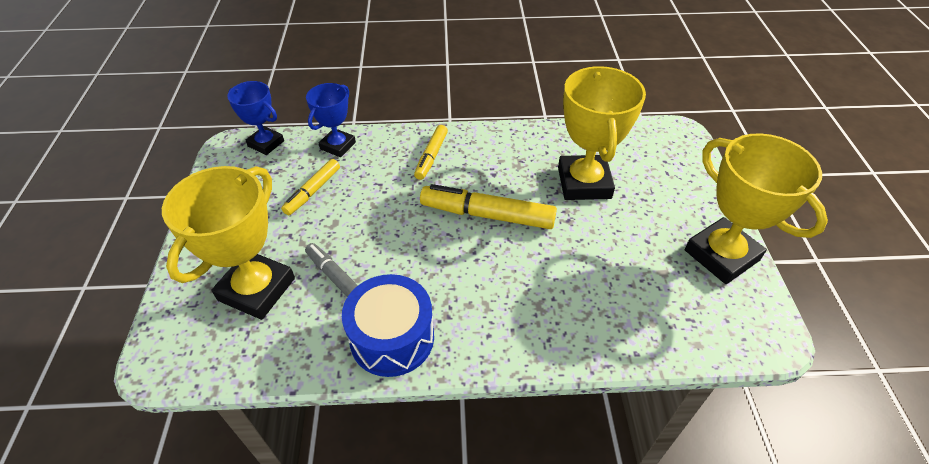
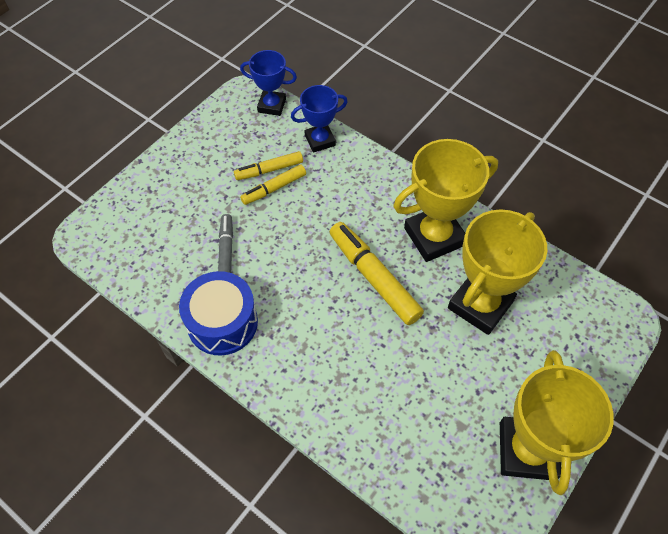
camera: 40 degrees right, 10 degrees up
(257, 289) = (173, 224): yellow trophy -> yellow trophy (434, 236)
(266, 143) = (272, 105): blue trophy -> blue trophy turned 60 degrees counterclockwise
(431, 156) = (380, 196): yellow marker -> yellow marker (274, 188)

